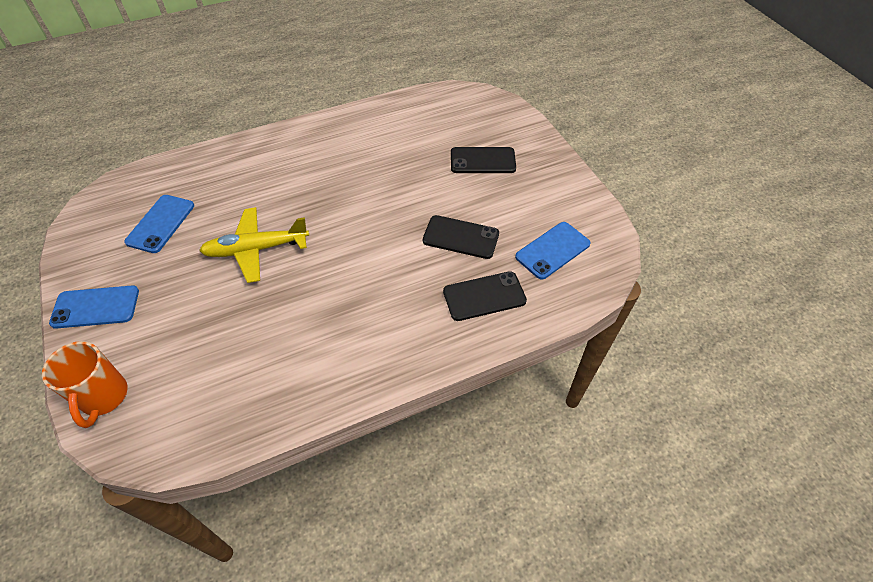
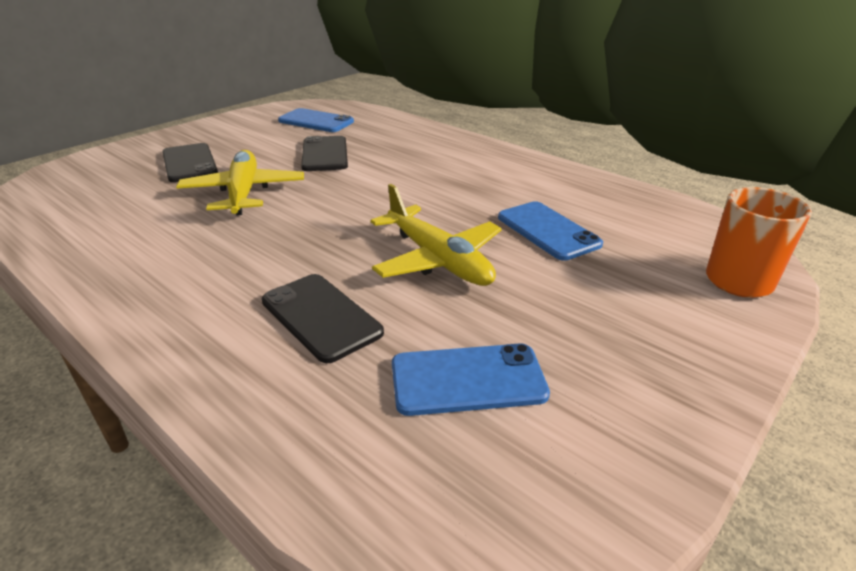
camera: 115 degrees left, 20 degrees down
(95, 307) = (676, 360): blue phone -> blue phone (547, 231)
(411, 181) = (243, 193): none -> yellow plane
(484, 296) = (391, 135): black phone -> black phone (321, 316)

